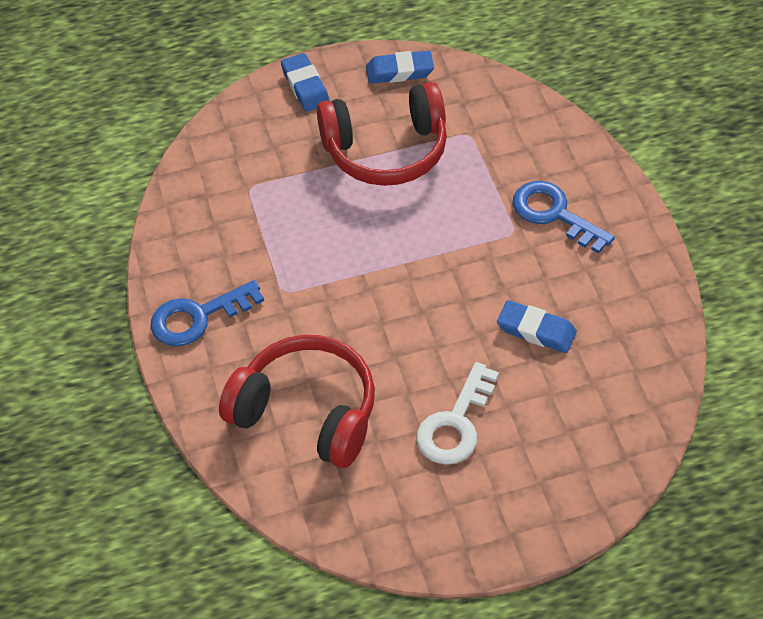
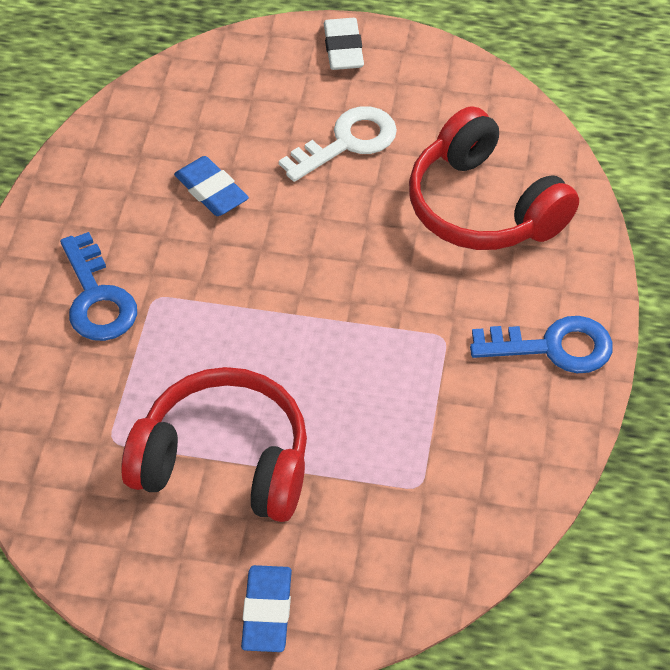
camera: 155 degrees left, 0 degrees up
(399, 71) = (129, 576): blue eraser -> none
(523, 523) = (343, 49): none -> white eraser

